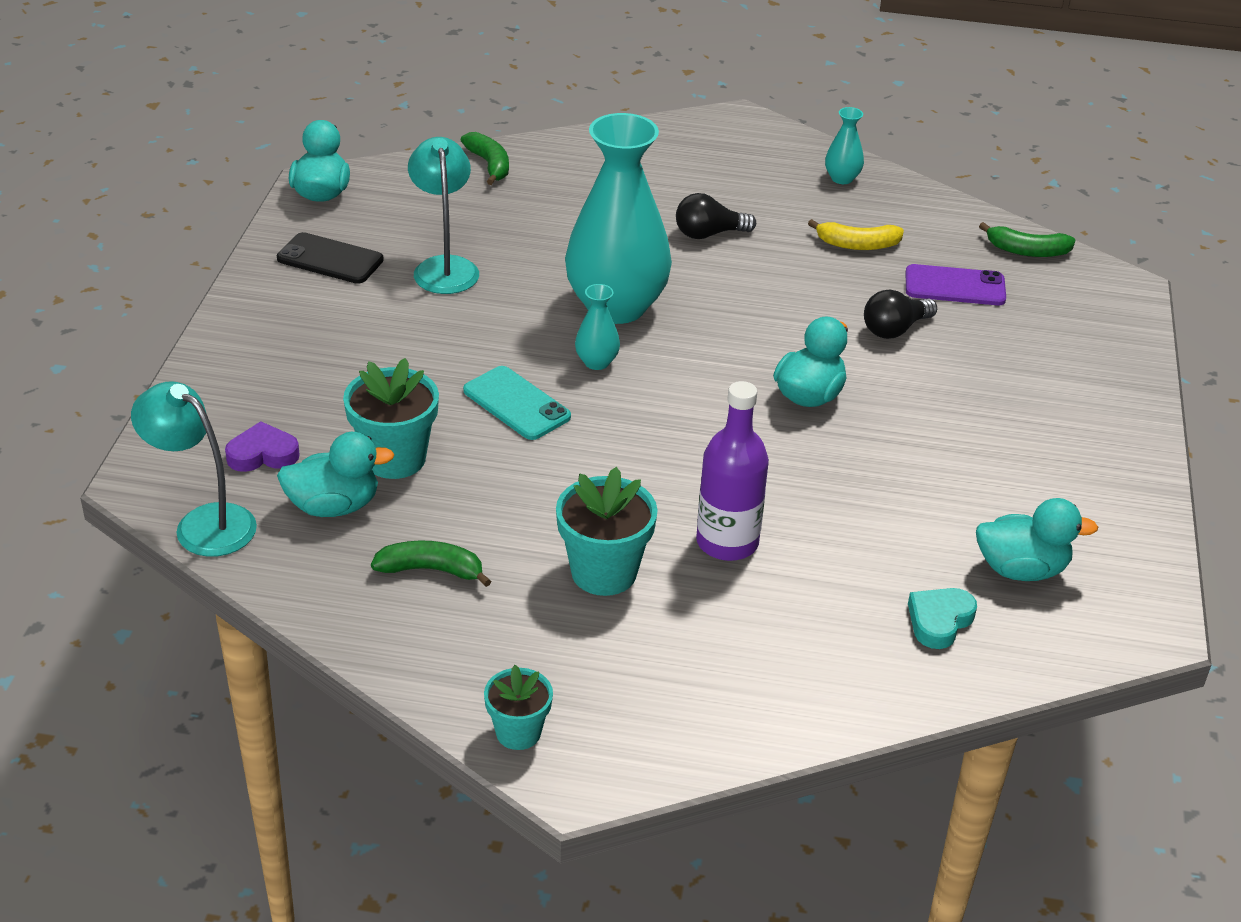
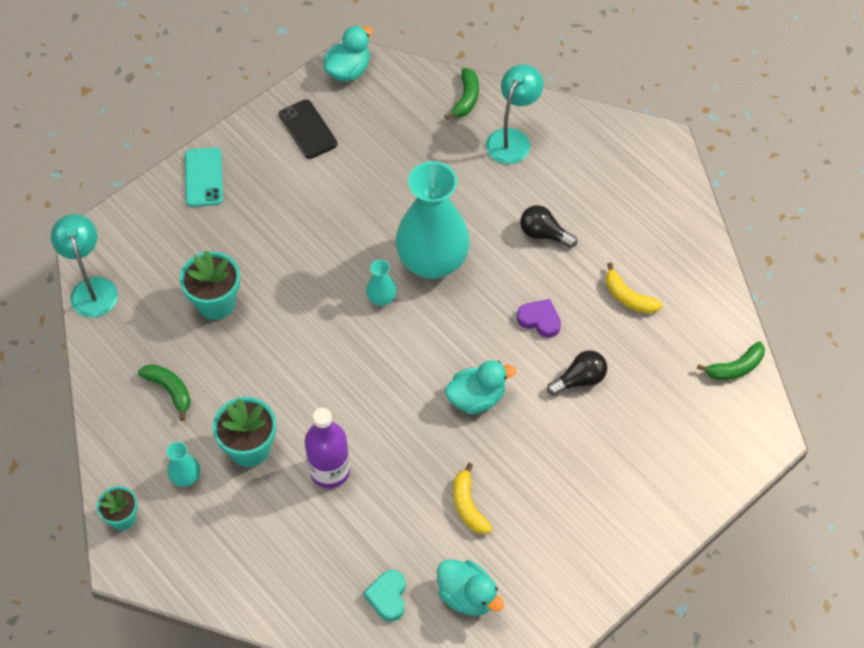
camera: 40 degrees right, 20 degrees up
(263, 454) = (156, 258): purple heart -> purple heart (539, 320)
(334, 506) = (160, 317): turquoise duck -> none
(444, 267) = (364, 172): turquoise lamp -> turquoise lamp (512, 139)
(516, 404) = (311, 302): turquoise phone -> turquoise phone (204, 177)
(842, 178) = (678, 234): turquoise vase -> turquoise vase (186, 477)
(895, 329) = (579, 379): black light bulb -> black light bulb turned 150 degrees clockwise
(919, 490) = (468, 506): none -> yellow banana
(939, 621) = (388, 597): turquoise heart -> turquoise heart turned 75 degrees counterclockwise
(955, 286) = (655, 368): purple phone -> none
(1027, 251) = (735, 368): green banana -> green banana turned 75 degrees counterclockwise

